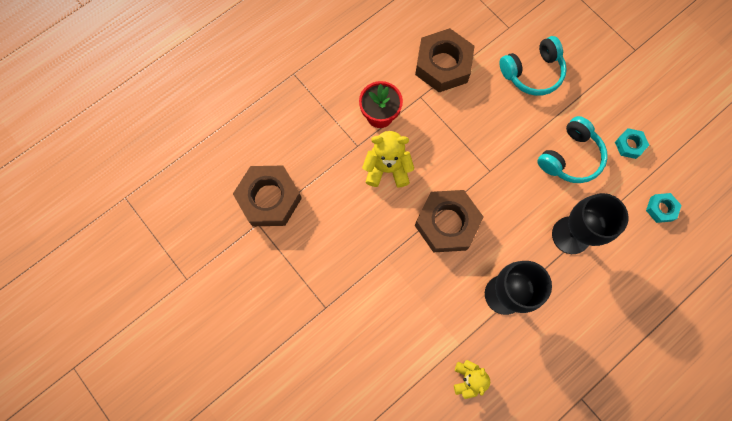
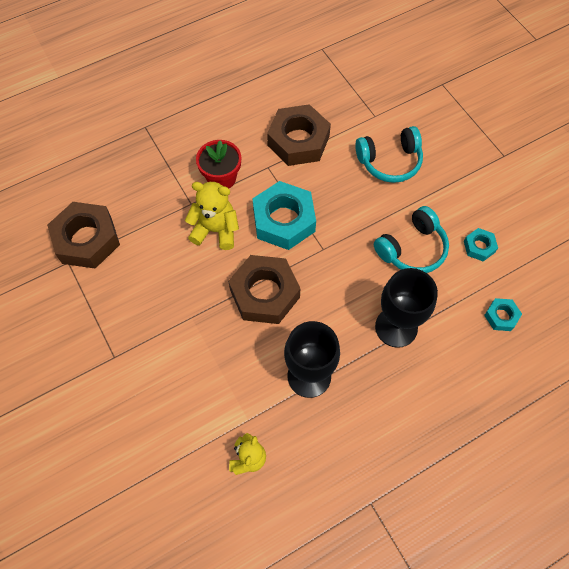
camera: 10 degrees right, 10 degrees down
(448, 148) = (284, 220): none -> turquoise nut

